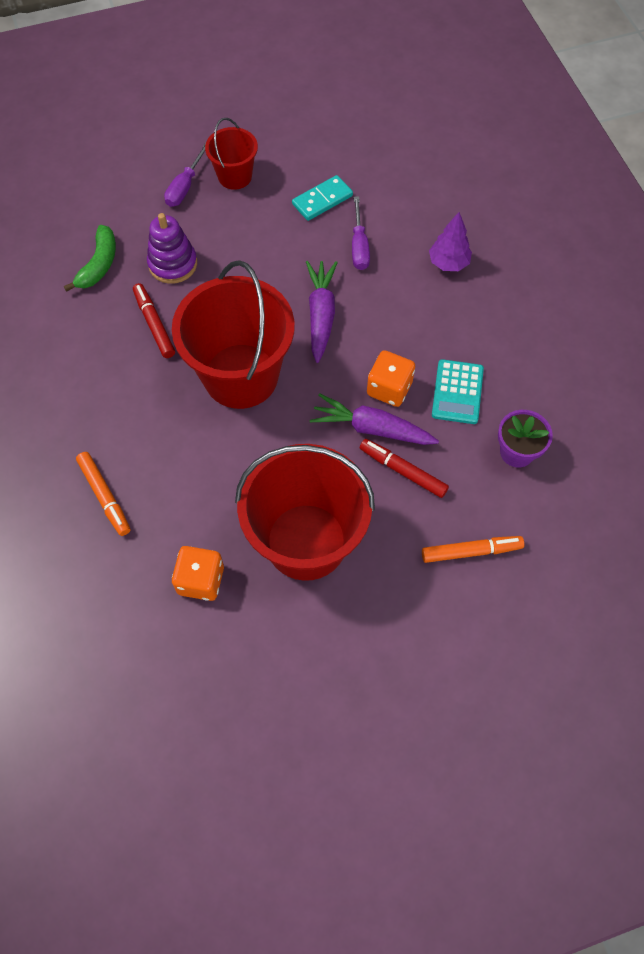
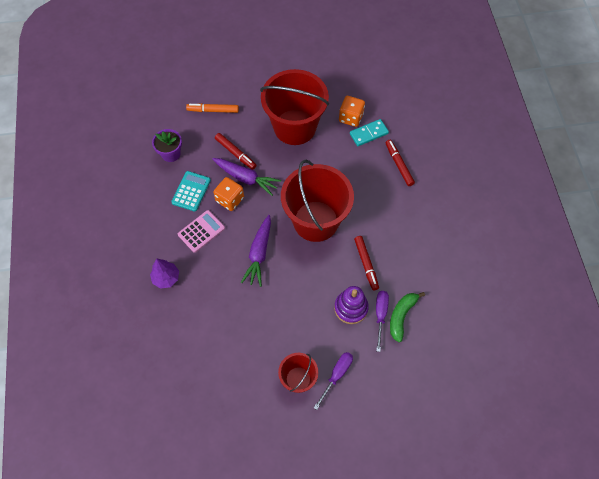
camera: 170 degrees left, 0 degrees up
(104, 496) = (399, 165): orange marker -> red marker
(322, 200) = (238, 345): turquoise domino -> turquoise domino (368, 133)
(359, 246) = (221, 301): purple screwdriver -> purple screwdriver (380, 315)
(419, 333) = (201, 231): none -> pink calculator

